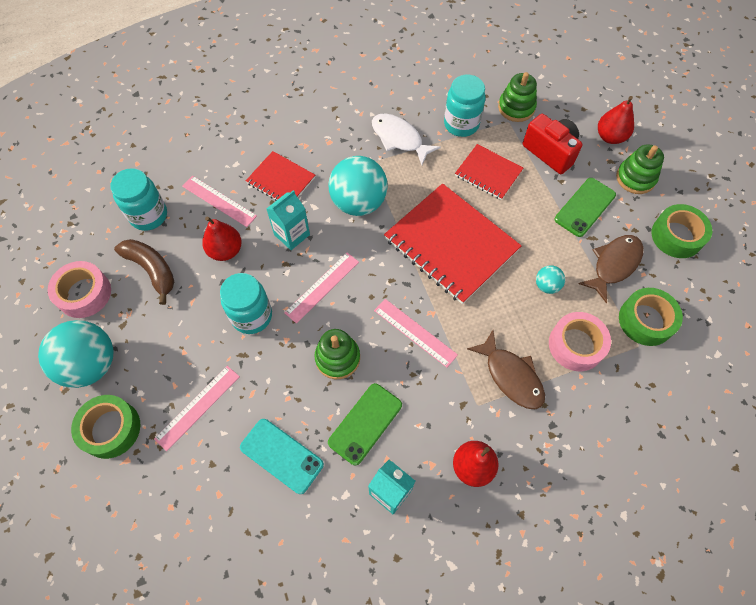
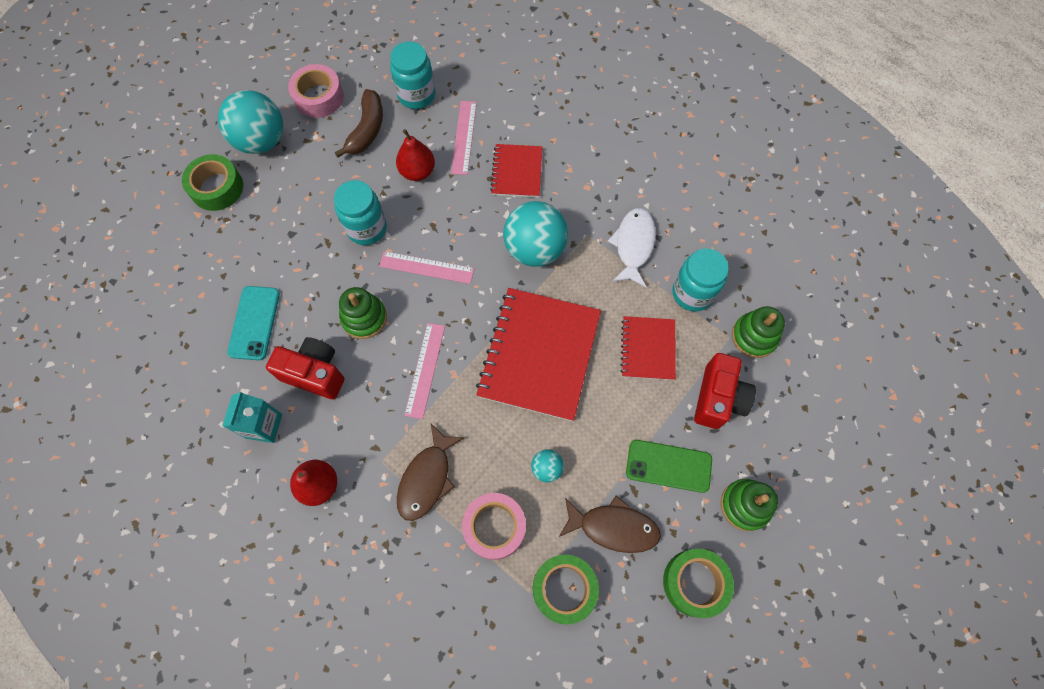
camera: 60 degrees right, 5 degrees up
(197, 407) = (265, 237): pink ruler -> none
(292, 234) = (465, 213): turquoise carton -> none
(365, 423) = (315, 373): green phone -> red camera
(610, 137) = (785, 453): red pear -> none

